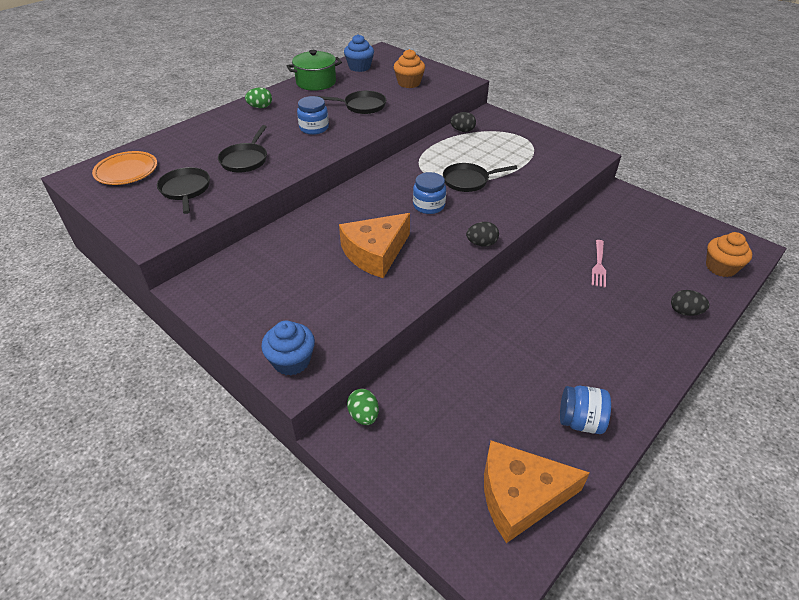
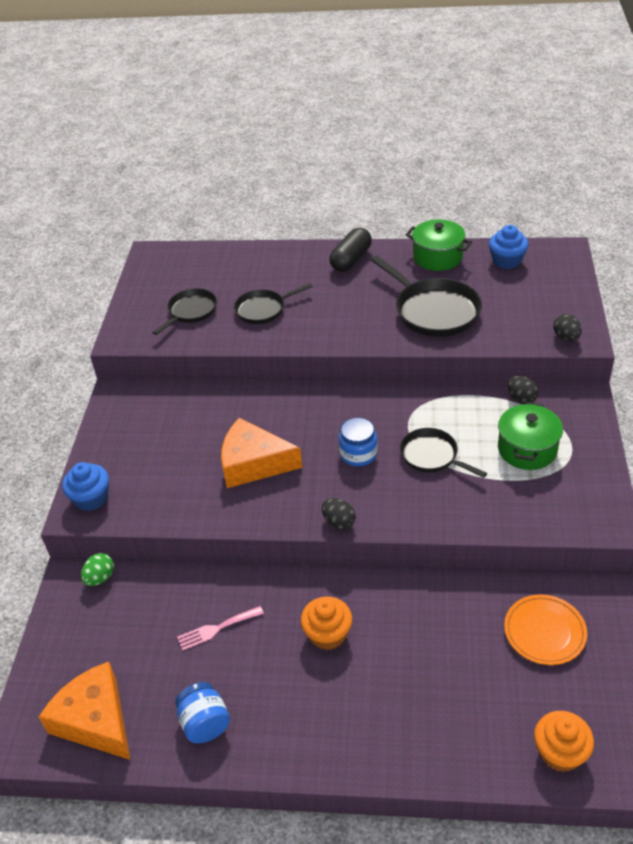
camera: 55 degrees right, 0 degrees up
(126, 171) = (181, 268): orange plate -> orange plate (544, 632)
(260, 107) = (351, 260): green egg -> black capsule
(314, 128) = (357, 310): blue jar -> none
(362, 106) = (433, 311): black pan -> black pan, size x1.65
(409, 83) = (521, 310): orange cupcake -> orange cupcake (327, 634)
(505, 149) = (527, 449): none -> green pot
(598, 265) = (442, 636): pink fork -> pink fork (217, 629)
(684, 312) = (438, 746): black egg -> black egg (566, 337)

